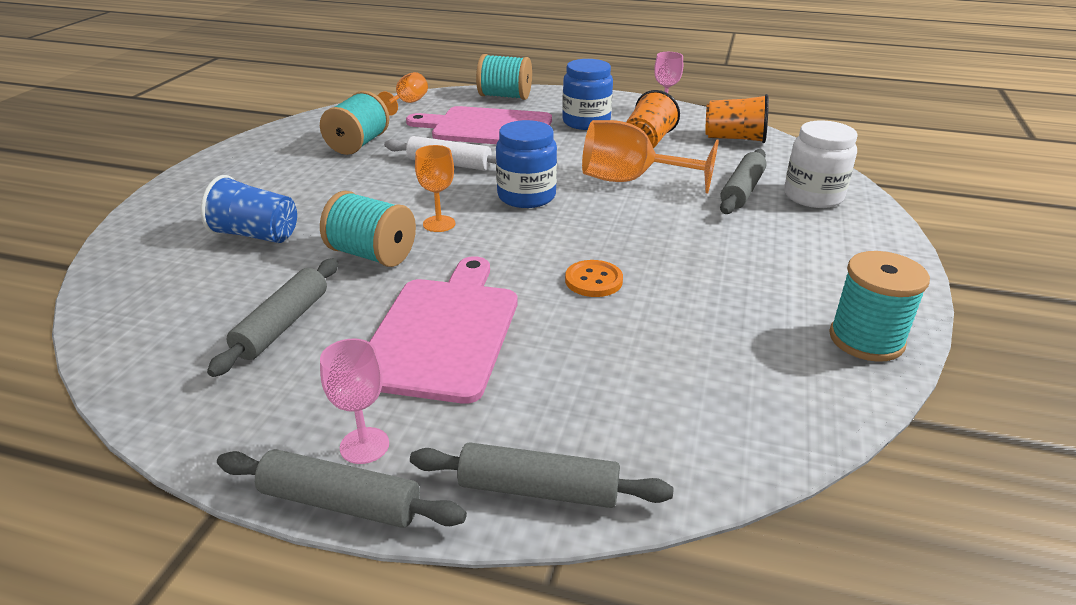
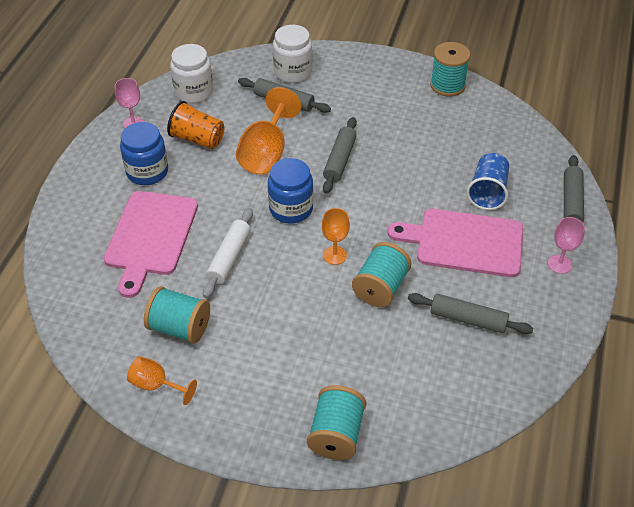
camera: 90 degrees left, 15 degrees up
(256, 235) = (356, 363): blue cup -> blue cup (487, 192)
(341, 502) = (595, 267): grey rolling pin -> grey rolling pin (340, 160)
(407, 103) = (74, 303): orange goblet -> orange goblet (156, 385)
(504, 96) = (69, 227): turquoise spool -> turquoise spool (336, 434)
(593, 280) = (403, 178): orange button -> none
(734, 138) = (194, 92): orange cup -> white jar

